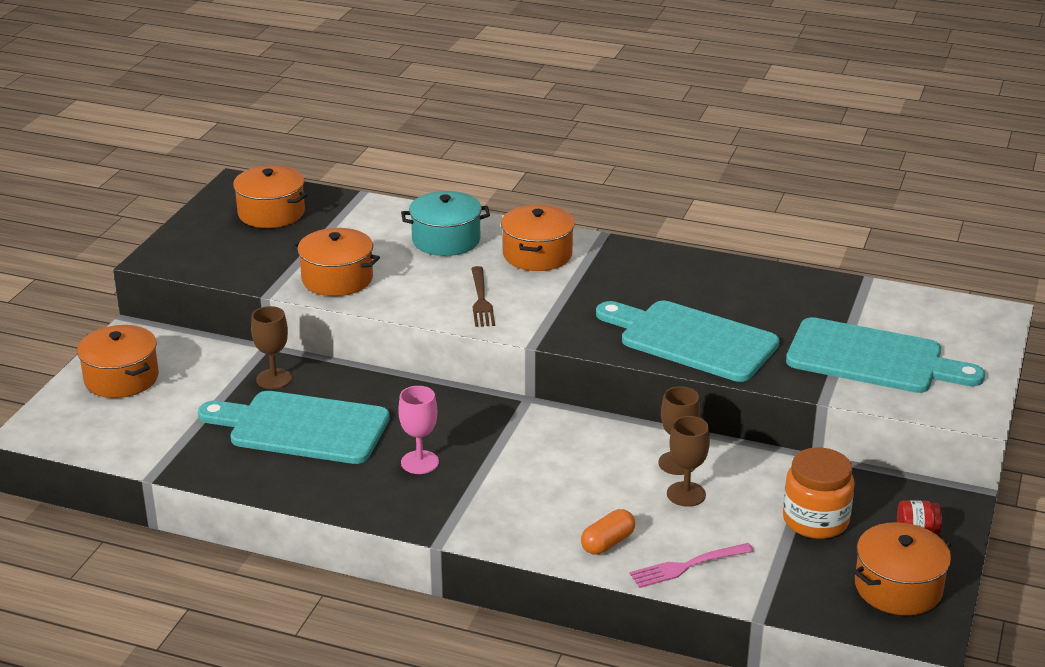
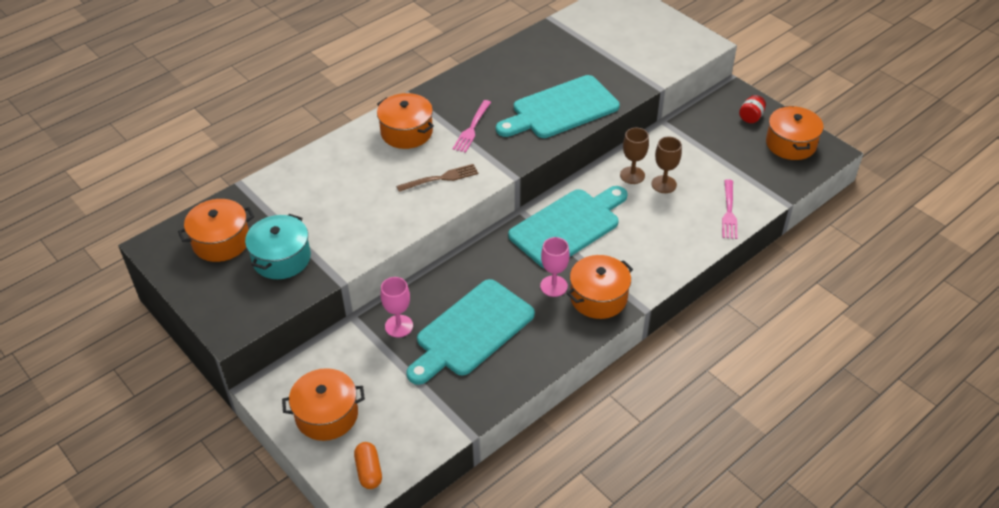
camera: 60 degrees left, 15 degrees up
(274, 379) = (399, 326): brown goblet -> pink goblet
(337, 279) = (352, 238): orange pot -> orange pot (598, 297)
(446, 240) = (348, 166): turquoise pot -> turquoise pot (281, 258)
(481, 299) = (440, 178): brown fork -> brown fork turned 45 degrees counterclockwise
(589, 292) = (472, 128): none -> pink fork
(607, 543) = (689, 235): orange capsule -> orange capsule (369, 471)
(815, 520) = (718, 146): orange jar -> none
(872, 358) = (631, 53): turquoise cutting board -> turquoise cutting board (568, 226)

